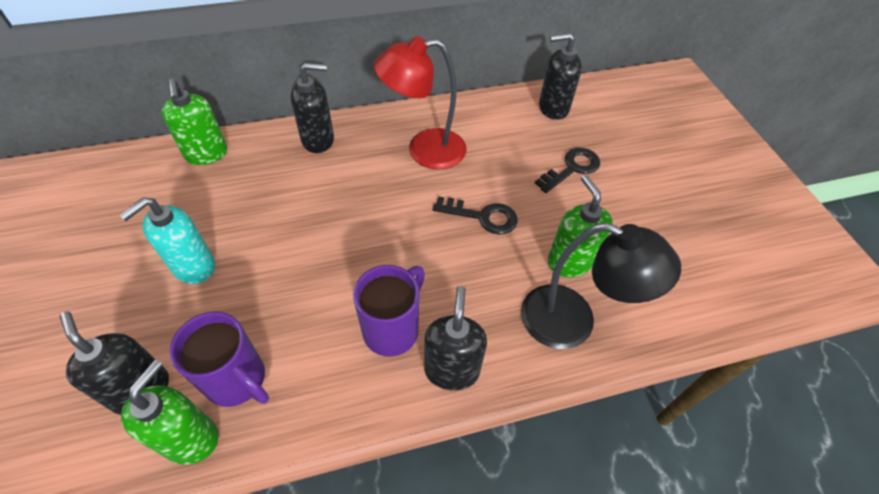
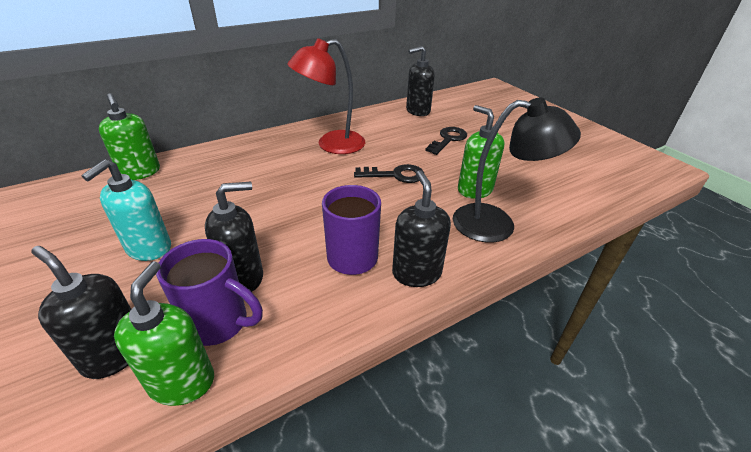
camera: 15 degrees left, 15 degrees down
(318, 140) = (240, 151): black soap dispenser -> black soap dispenser (243, 277)

